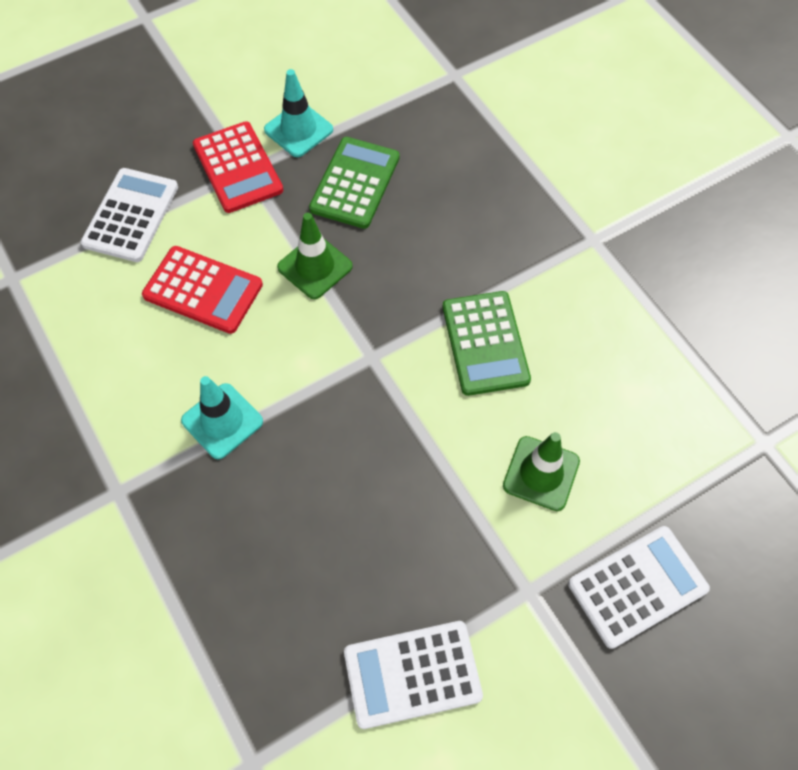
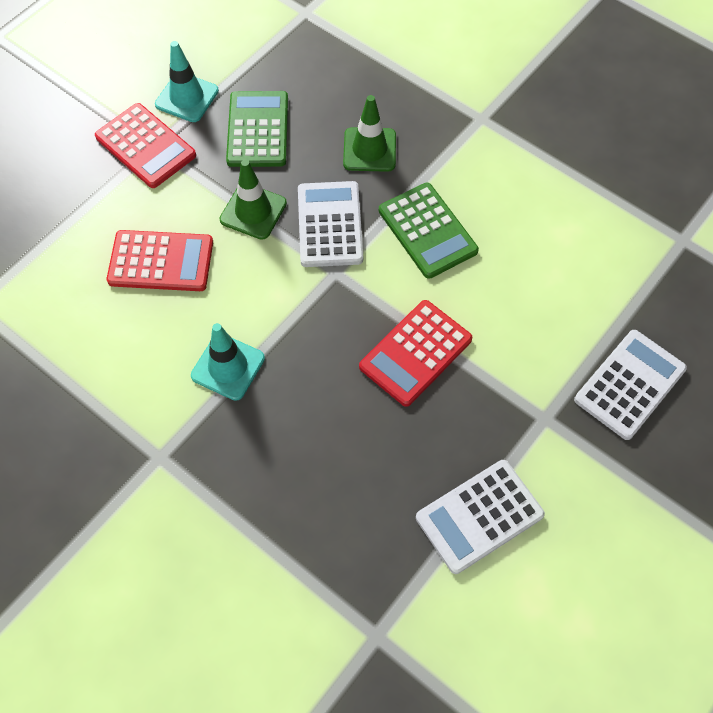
camera: 20 degrees left, 0 degrees up
(131, 215) = (64, 216): white calculator -> white calculator (330, 224)
(418, 471) = (415, 353): none -> red calculator
(541, 473) = (517, 321): green traffic cone -> green traffic cone (369, 150)

